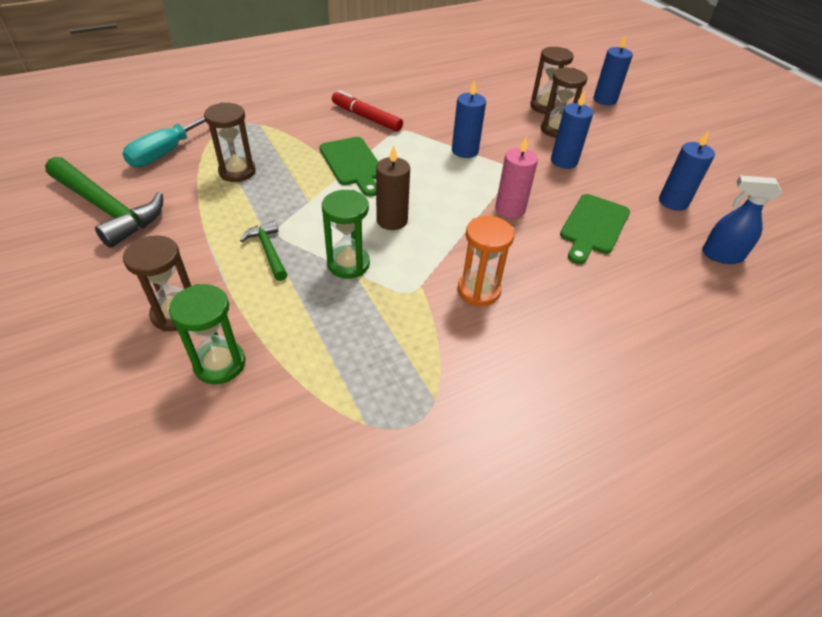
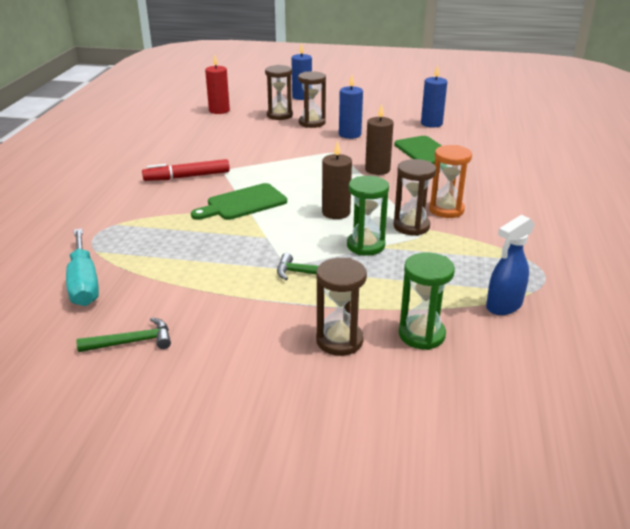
camera: 50 degrees left, 15 degrees down
(107, 209) = (132, 342): green hammer -> green hammer, size x0.50
(237, 172) = (176, 256): brown hourglass -> brown hourglass (411, 226)
(353, 164) = (243, 203): green cutting board -> green cutting board turned 135 degrees clockwise
(465, 151) = (290, 159): blue candle -> none
(507, 75) = (219, 110): none -> red candle
(510, 209) = (377, 170): pink candle -> brown candle
(721, 255) = (491, 132): blue spray bottle -> blue spray bottle (503, 306)

